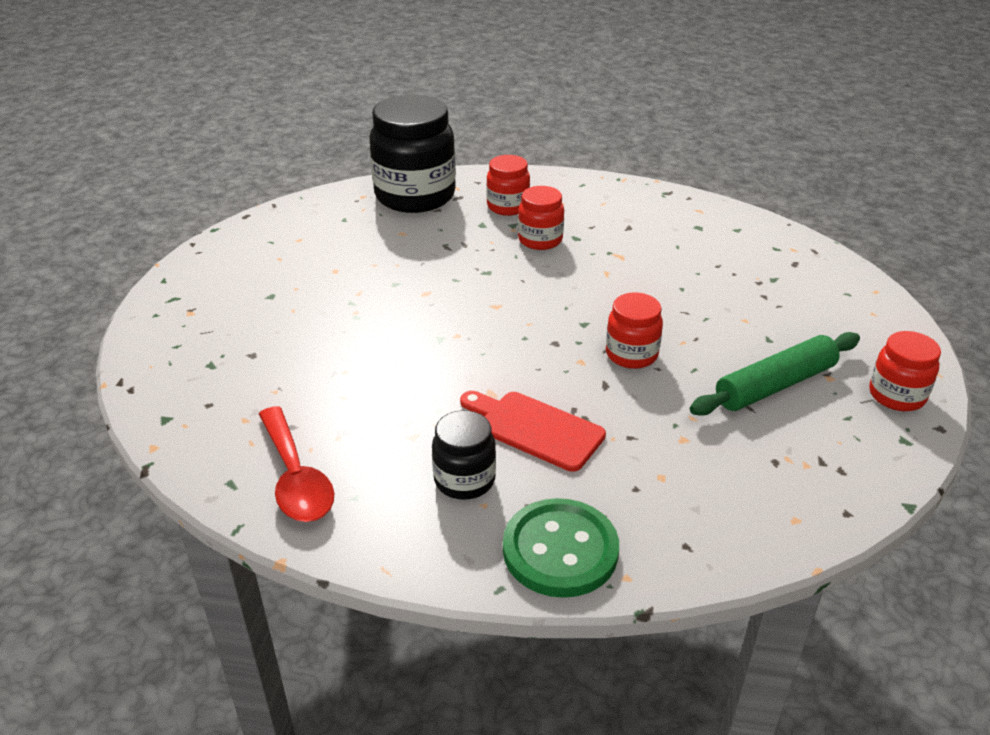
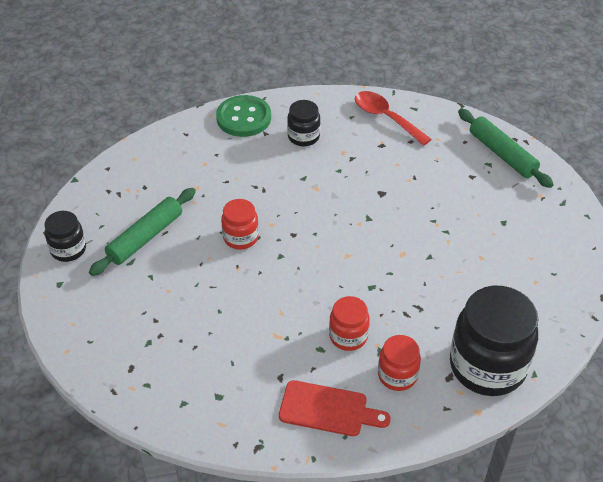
camera: 160 degrees right, 10 degrees up
(176, 372) = (502, 154): none -> green rolling pin
(535, 429) = (280, 172): red cutting board -> red cutting board (328, 409)
(896, 395) = (68, 249): red jar -> black jar

